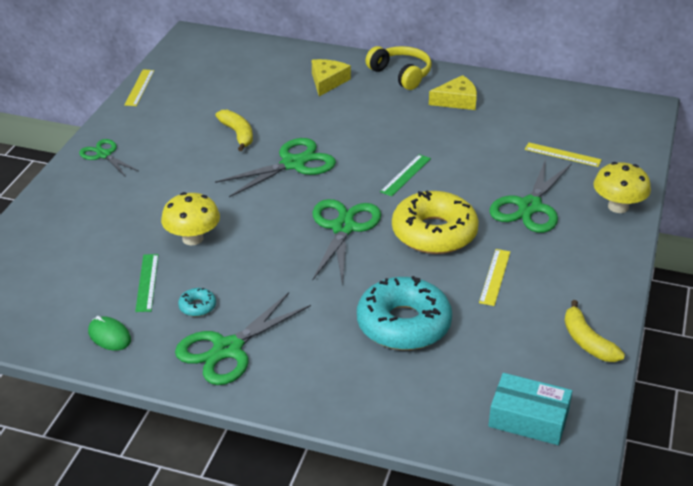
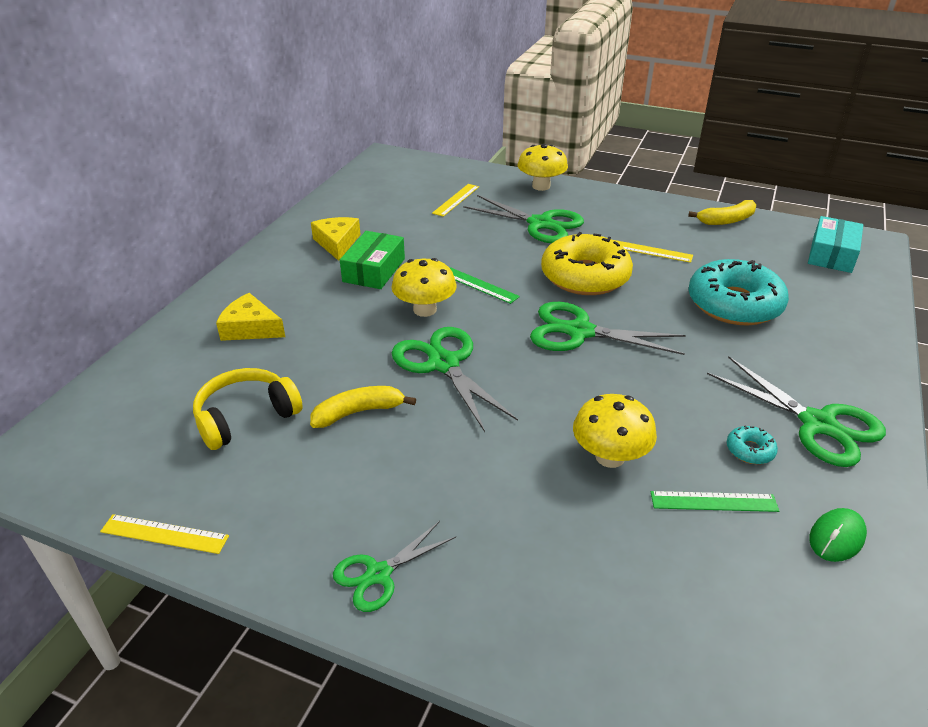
camera: 85 degrees left, 0 degrees up
(363, 151) = (425, 310): none -> yellow mushroom
(401, 74) = (261, 273): yellow headphones -> yellow headphones (246, 417)
(417, 122) = (374, 270): none -> green box

